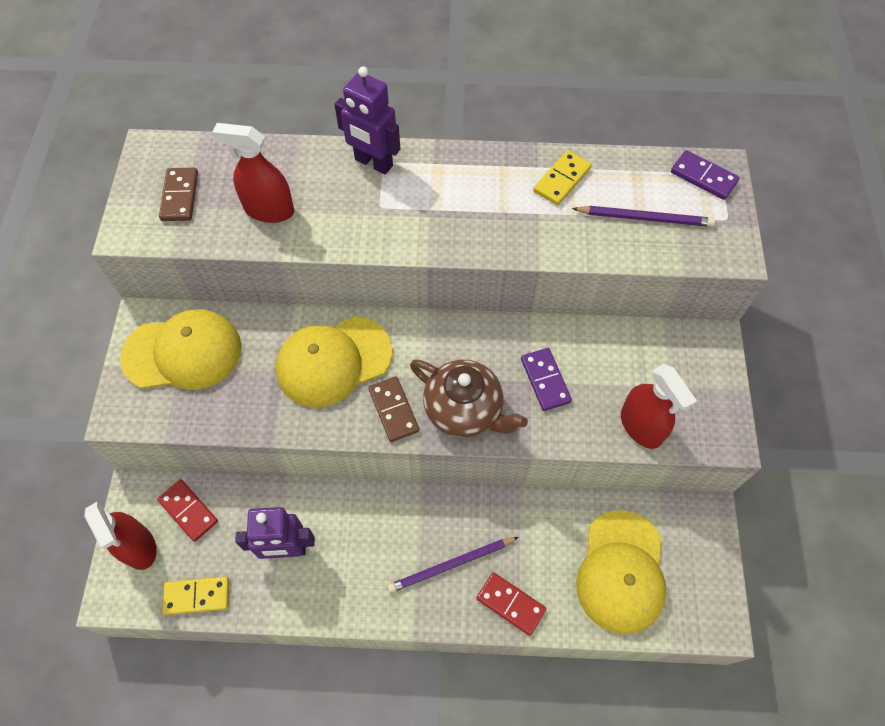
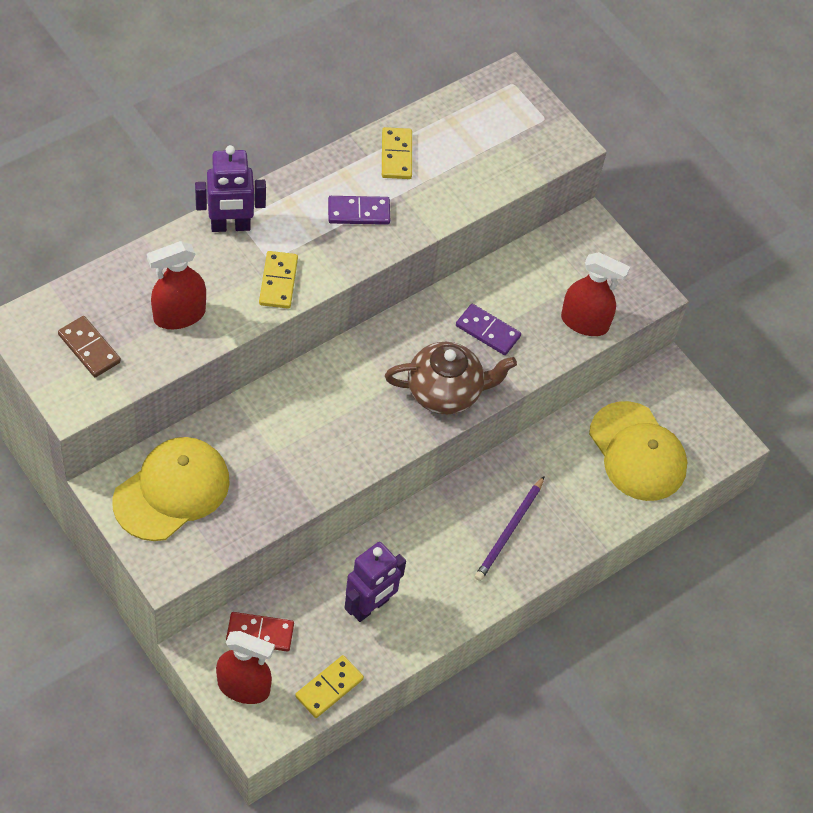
camera: 45 degrees left, 5 degrees down
(333, 361) = (307, 419): yellow cap -> none
(370, 228) = (278, 282): none -> yellow domino
(393, 410) = (390, 426): brown domino -> none
(510, 604) = (576, 528): red domino -> none
(645, 218) = (484, 152): purple pencil -> none
(703, 177) = (502, 93): purple domino -> purple domino (358, 212)

